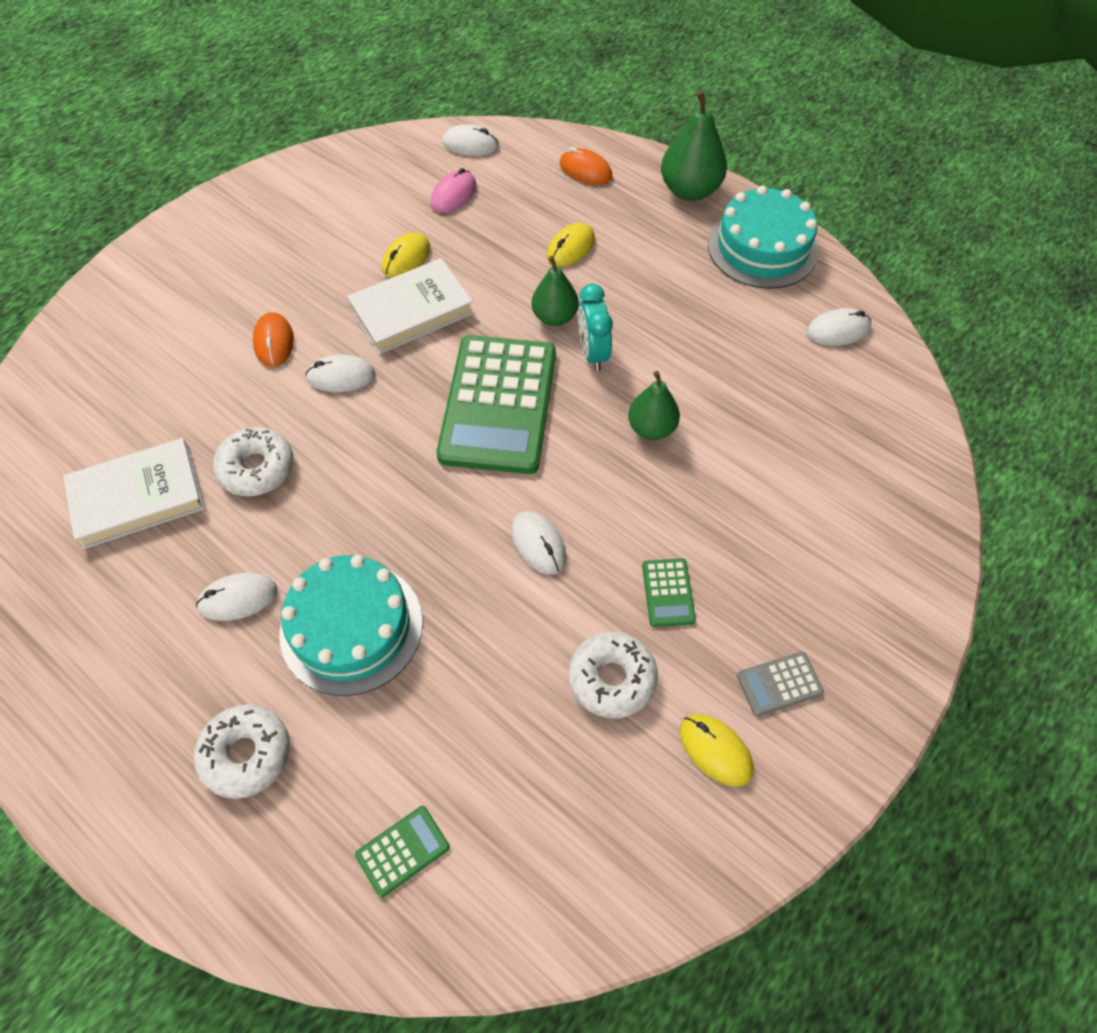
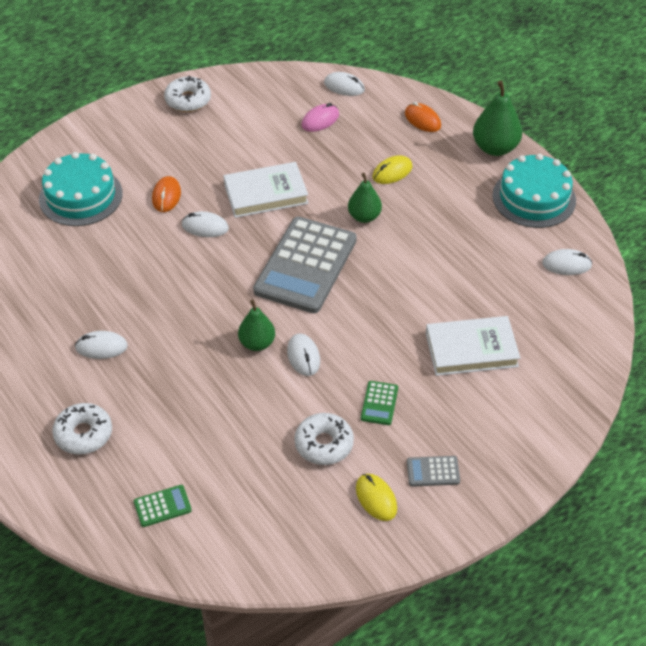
camera: 15 degrees right, 10 degrees down
(138, 497) = (54, 275): white book -> white book (471, 349)
(257, 468) = (133, 273): white donut -> white donut (188, 100)
(351, 627) = (167, 378): turquoise cake -> turquoise cake (81, 196)
(406, 258) = (273, 158): yellow mouse -> none
(498, 404) = (305, 265): green calculator -> grey calculator
(593, 353) = (382, 245): turquoise clock -> none
(651, 428) = (406, 302): green pear -> green pear (257, 343)

